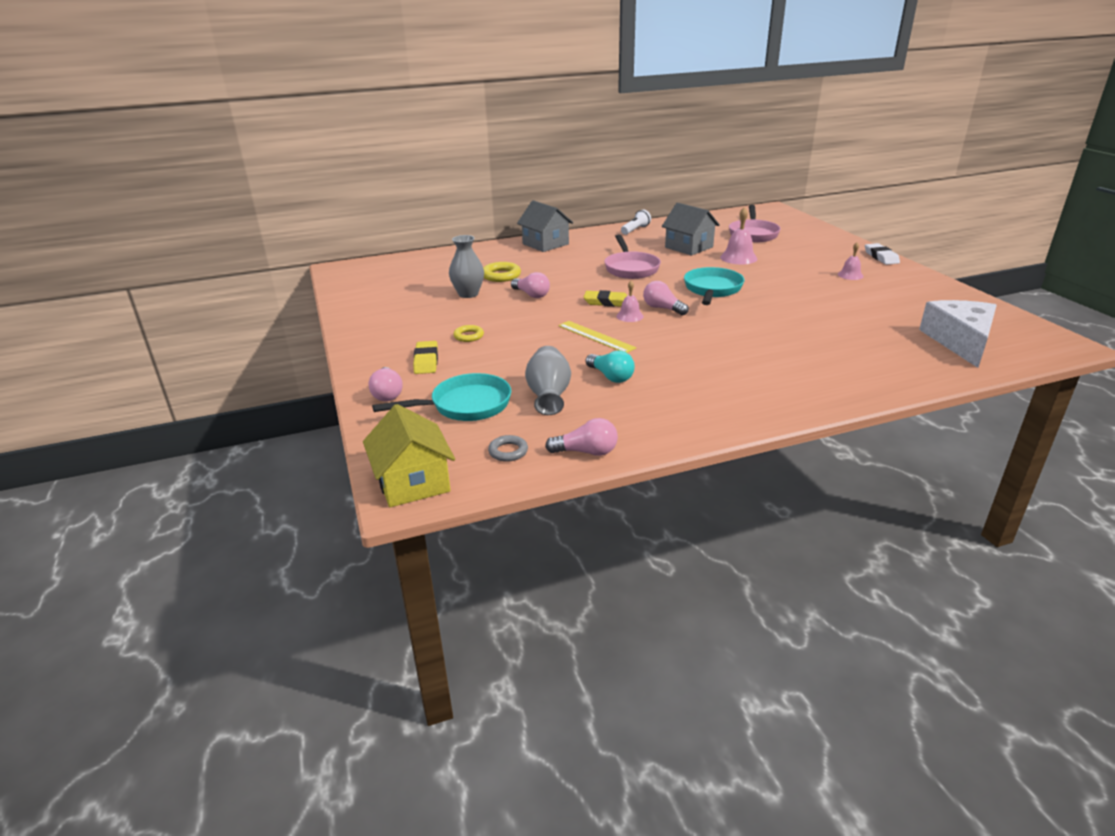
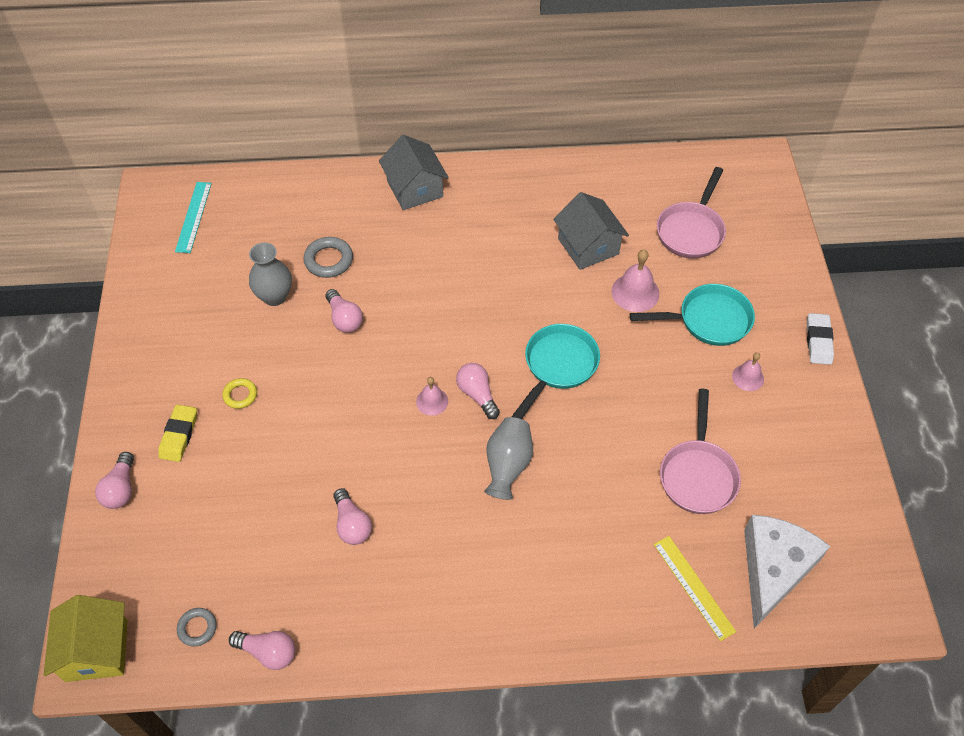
camera: 15 degrees right, 25 degrees up
(380, 274) = (193, 217): none -> turquoise ruler
(465, 405) = (187, 534): turquoise pan -> turquoise pan (708, 320)
(501, 275) = (329, 260): yellow ring -> grey ring
(548, 396) = (274, 542): grey vase -> grey vase (507, 465)
(596, 336) = (374, 436): yellow ruler -> yellow ruler (693, 587)
(607, 302) = (421, 361): yellow eraser -> none
(611, 377) = (352, 524): turquoise light bulb -> pink light bulb
(631, 268) = (488, 284): pink pan -> pink pan (698, 474)
(635, 230) = (545, 178): white flashlight -> none

